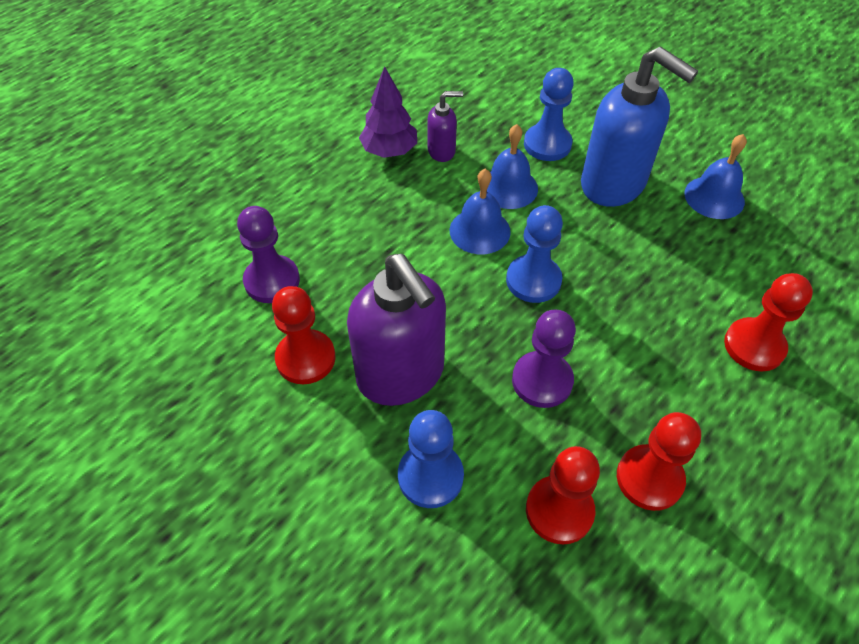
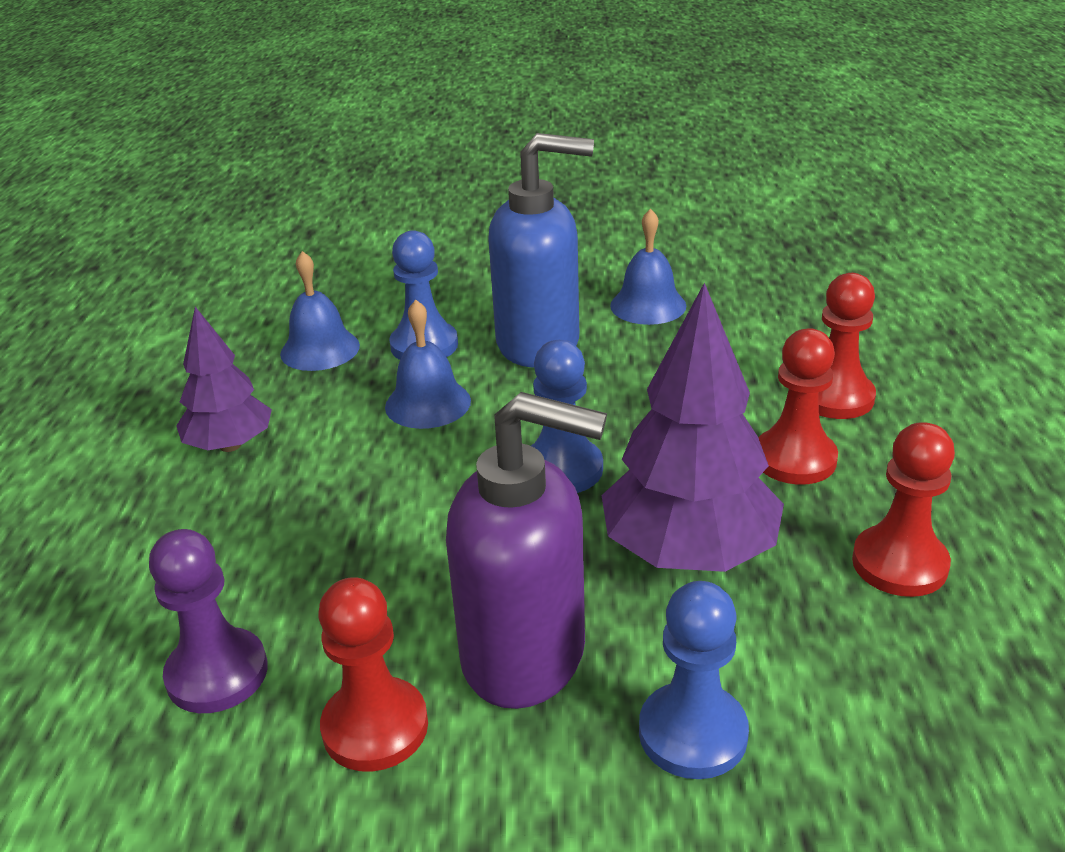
camera: 40 degrees left, 20 degrees down
(442, 151) = (303, 412): purple soap dispenser -> none
(479, 231) = (443, 459): blue bell -> blue bell (320, 349)
(542, 381) = (689, 552): purple pawn -> purple tree
(559, 510) = (862, 657): red pawn -> red pawn (795, 459)

